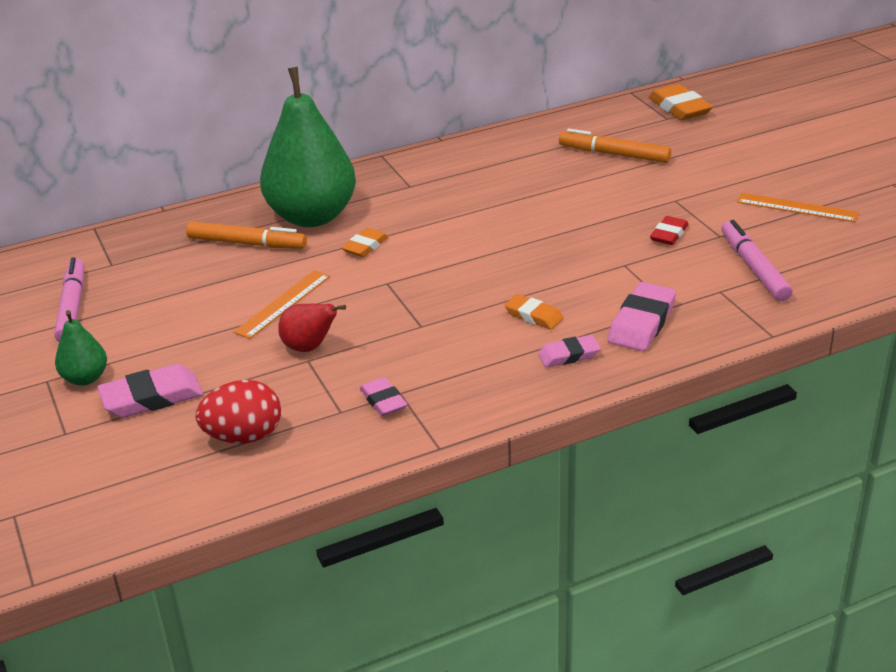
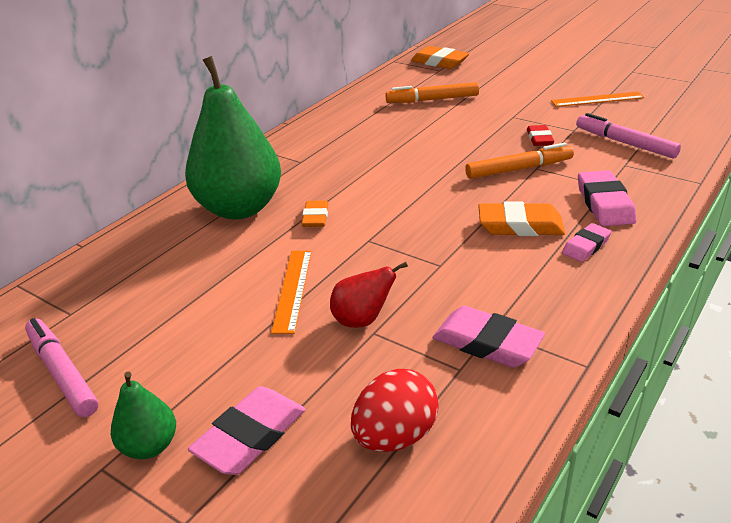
camera: 30 degrees left, 0 degrees up
(247, 244) = (200, 249): orange marker -> orange marker (519, 169)
(383, 401) = (487, 343): pink eraser -> pink eraser, size x1.62
(533, 316) = (520, 225): orange eraser -> orange eraser, size x1.62

